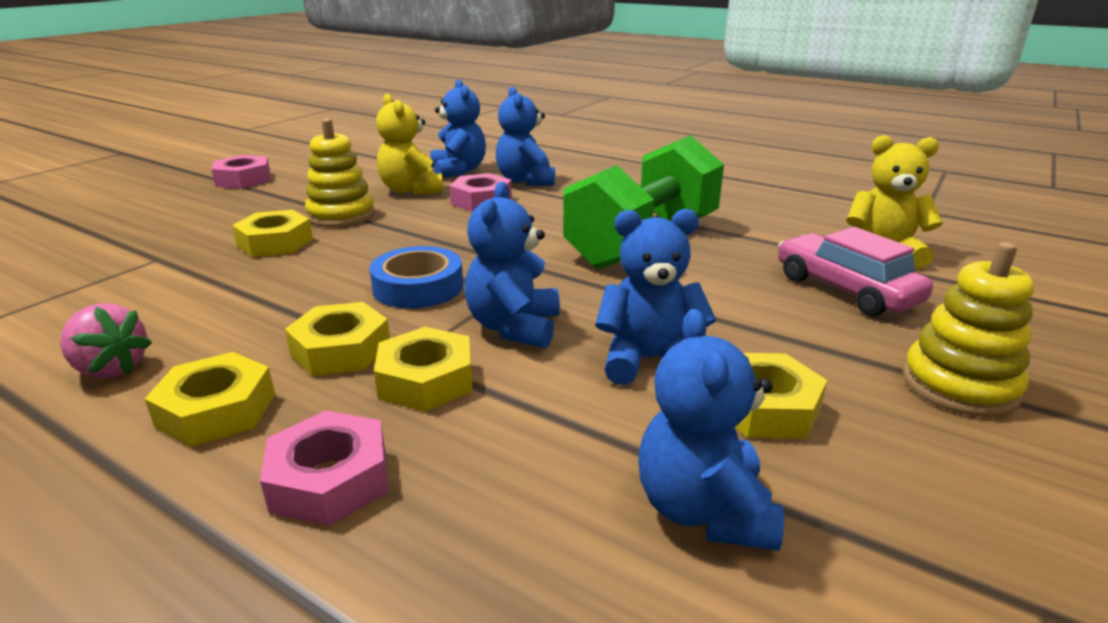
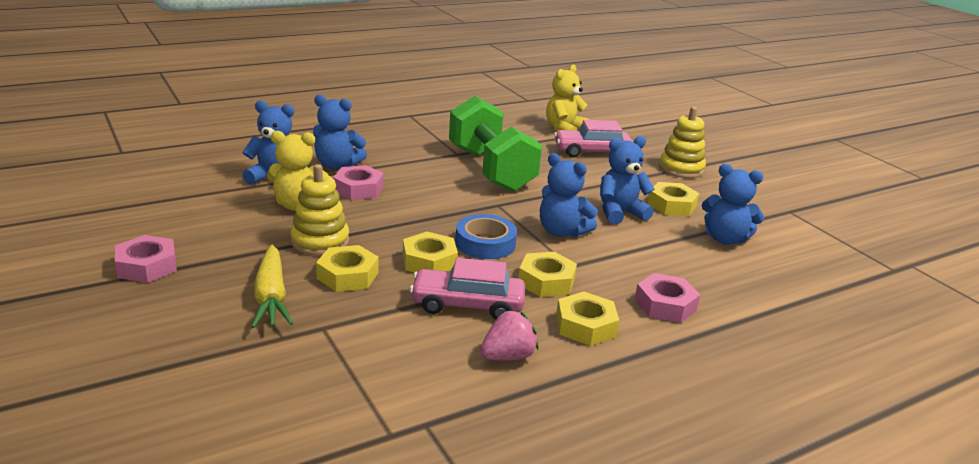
camera: 65 degrees left, 0 degrees up
(212, 226) = (271, 297): none -> yellow carrot
(241, 313) = (467, 304): none -> pink car
(426, 380) = (597, 266): yellow nut -> yellow nut (429, 261)
(649, 360) = (620, 213): blue teddy bear -> blue teddy bear turned 45 degrees clockwise

